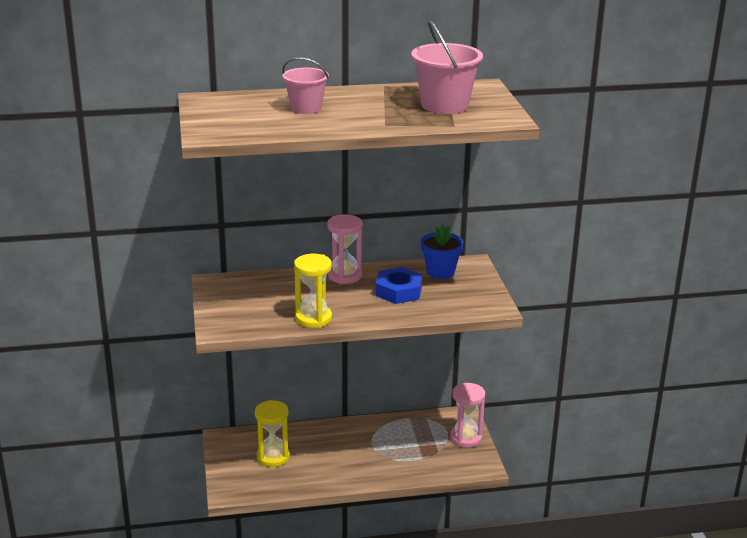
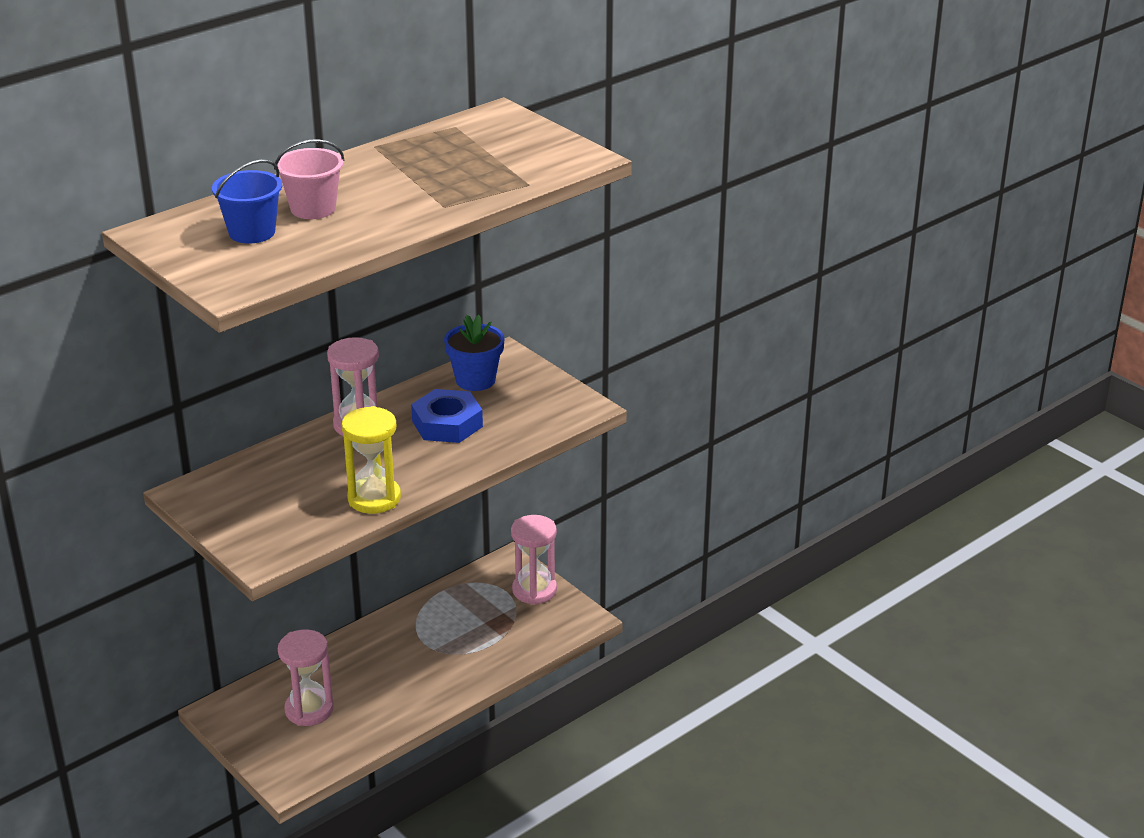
camera: 30 degrees left, 5 degrees up
(256, 111) = (252, 232): none -> blue bucket
(273, 457) = (309, 710): yellow hourglass -> pink hourglass
(444, 105) = (485, 157): pink bucket -> none

